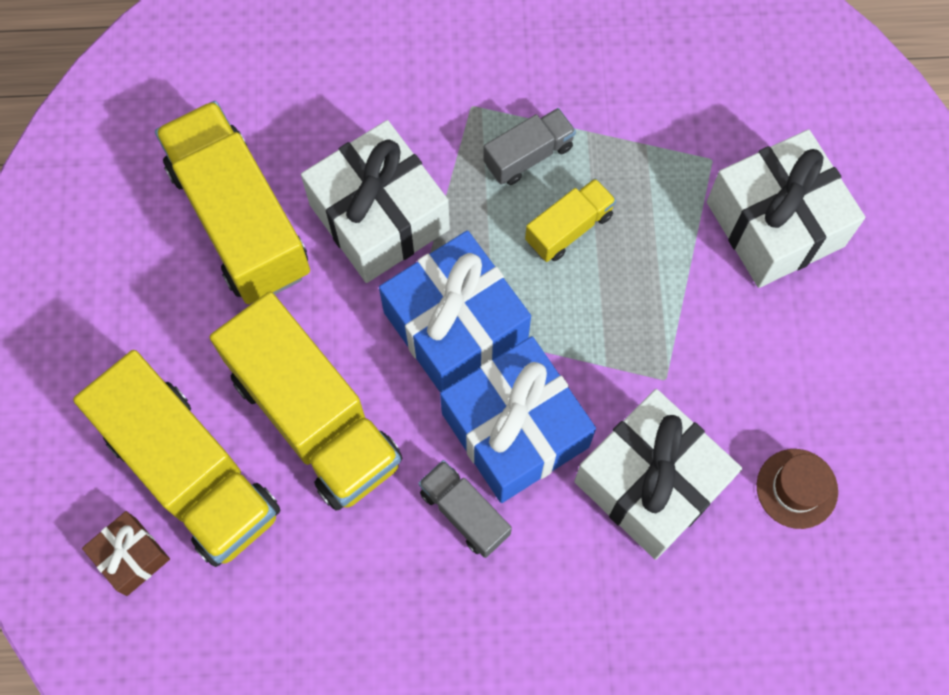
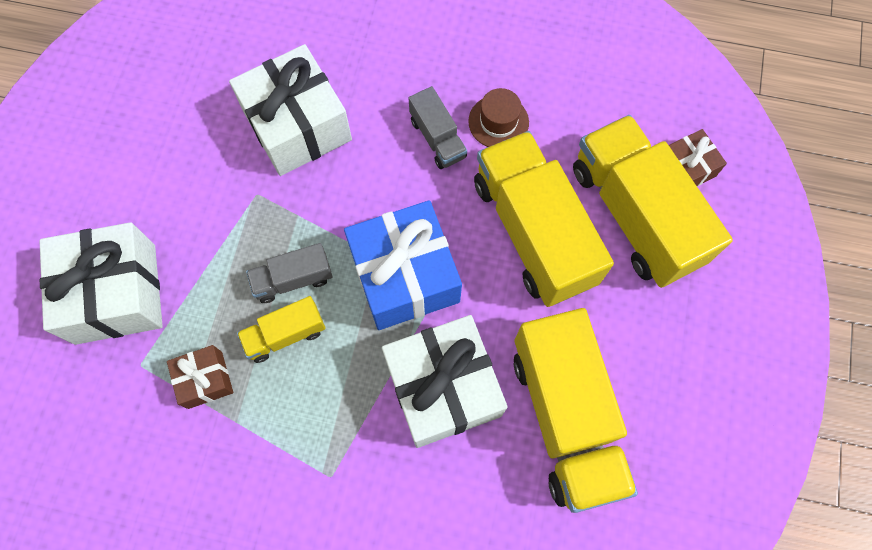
camera: 165 degrees left, 0 degrees up
(515, 430) = (383, 186): blue gift -> none
(528, 155) = (296, 412): grey truck -> grey truck (293, 279)
(636, 162) = (205, 380): none -> brown gift
(797, 488) = (196, 97): brown hat -> brown hat (498, 122)

